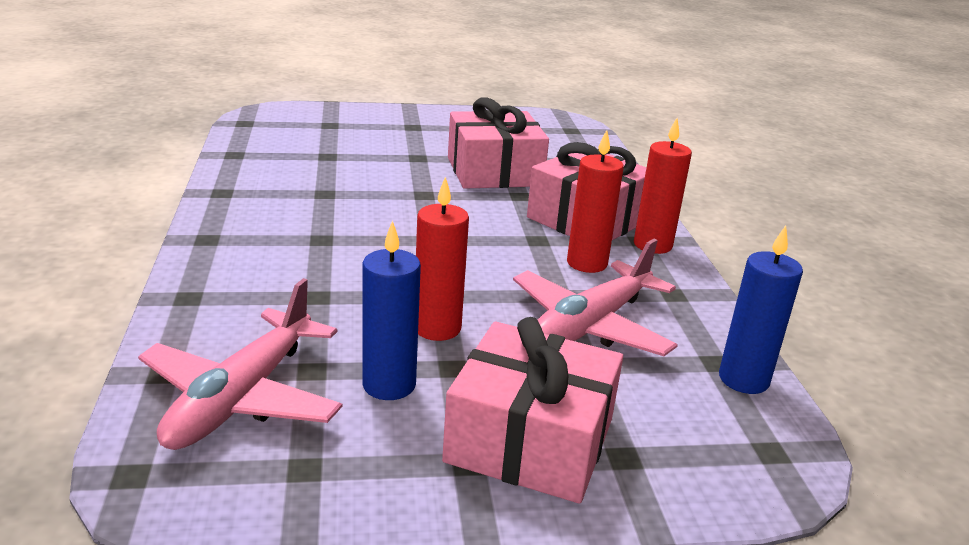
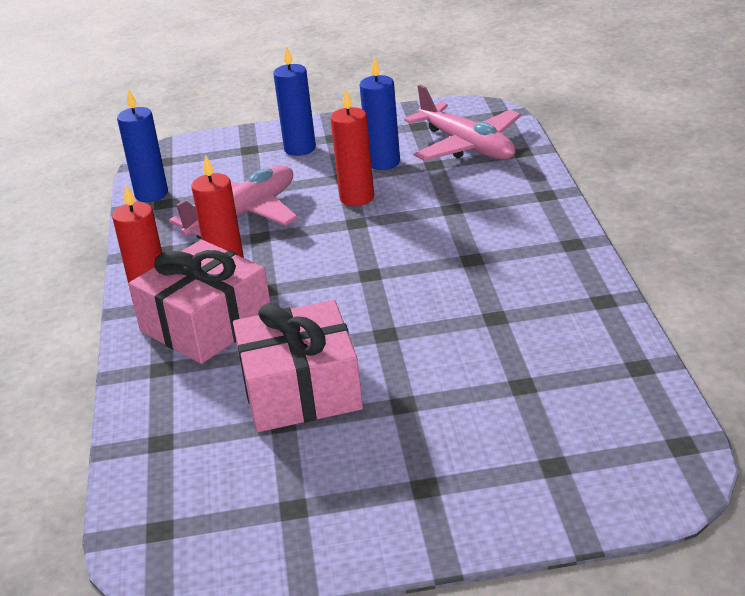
camera: 175 degrees left, 5 degrees up
(242, 398) = (467, 146): pink plane -> pink plane turned 120 degrees clockwise
(530, 440) = (300, 149): pink gift -> blue candle

